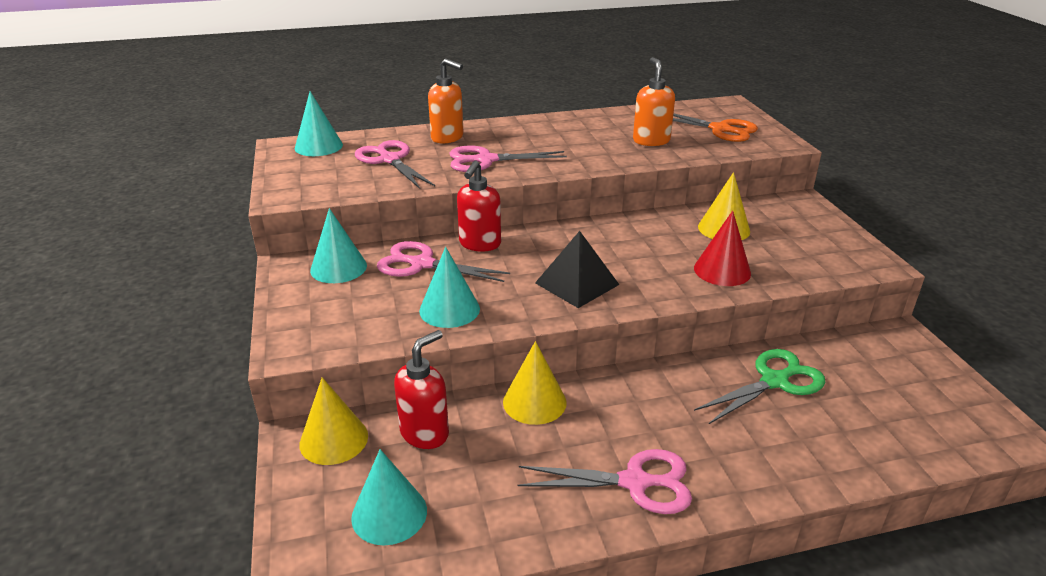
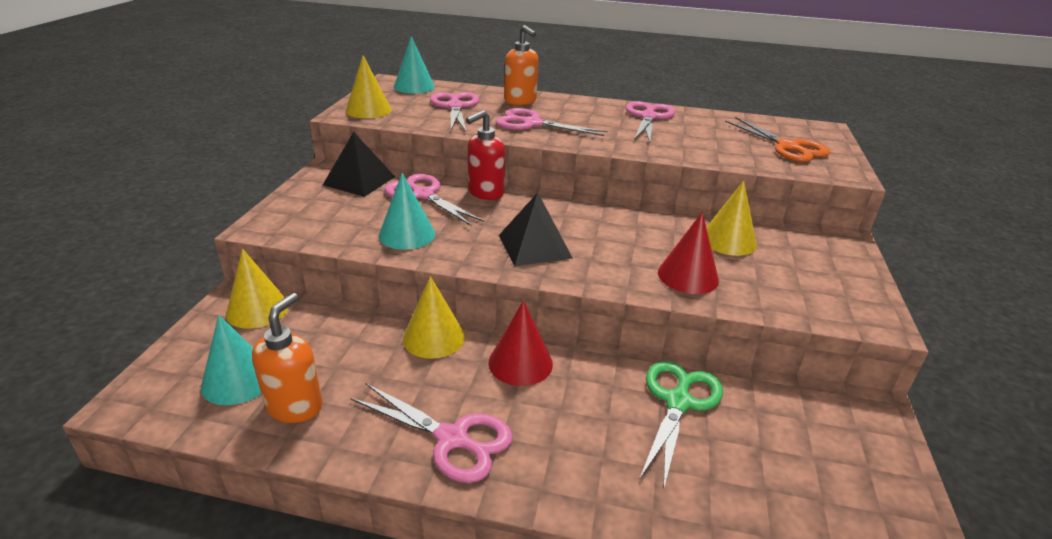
camera: 25 degrees right, 0 degrees up
(302, 186) = (368, 110): none -> yellow cone
(338, 268) = (359, 180): turquoise cone -> black pyramid
(425, 433) = (325, 329): red soap dispenser -> none
(582, 127) = (648, 117): none -> pink scissors
(629, 396) = (520, 363): none -> red cone
(651, 141) = (703, 141): orange soap dispenser -> orange soap dispenser (295, 406)
(774, 381) = (678, 402): green scissors -> green scissors turned 60 degrees counterclockwise

